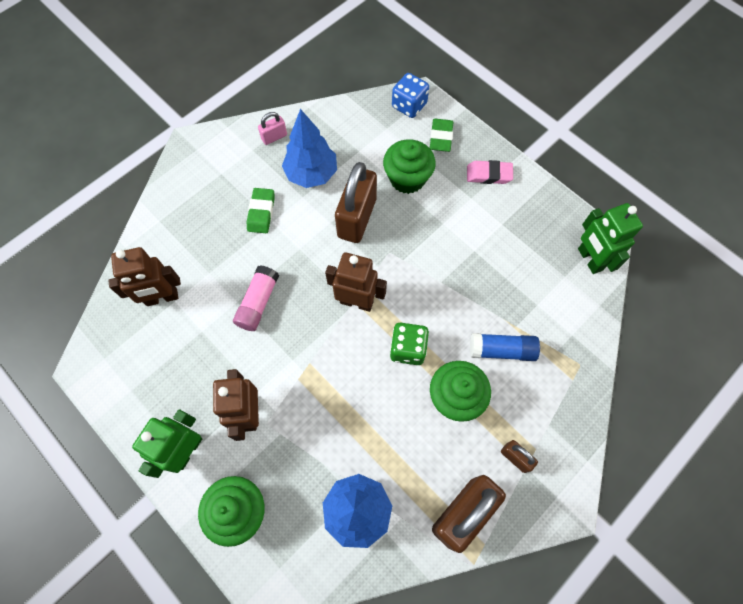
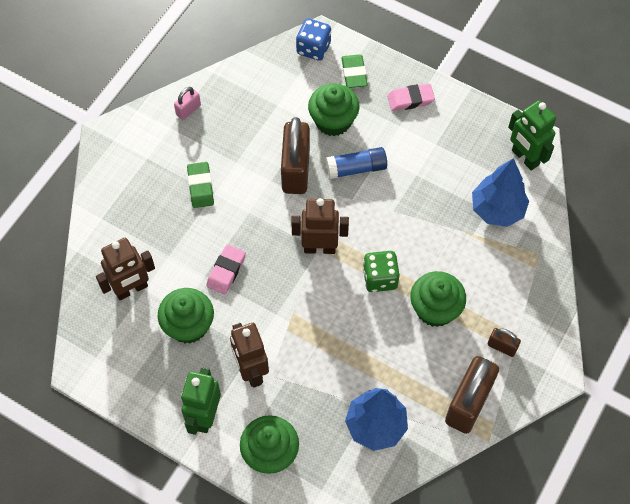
camera: 15 degrees left, 5 degrees down
(203, 349) = (188, 325): none -> green cupcake
(258, 302) = (226, 271): pink glue stick -> pink eraser
(311, 174) = (238, 138): blue tree -> blue tree (497, 210)
(502, 350) = (466, 258): blue glue stick -> blue glue stick (356, 168)

